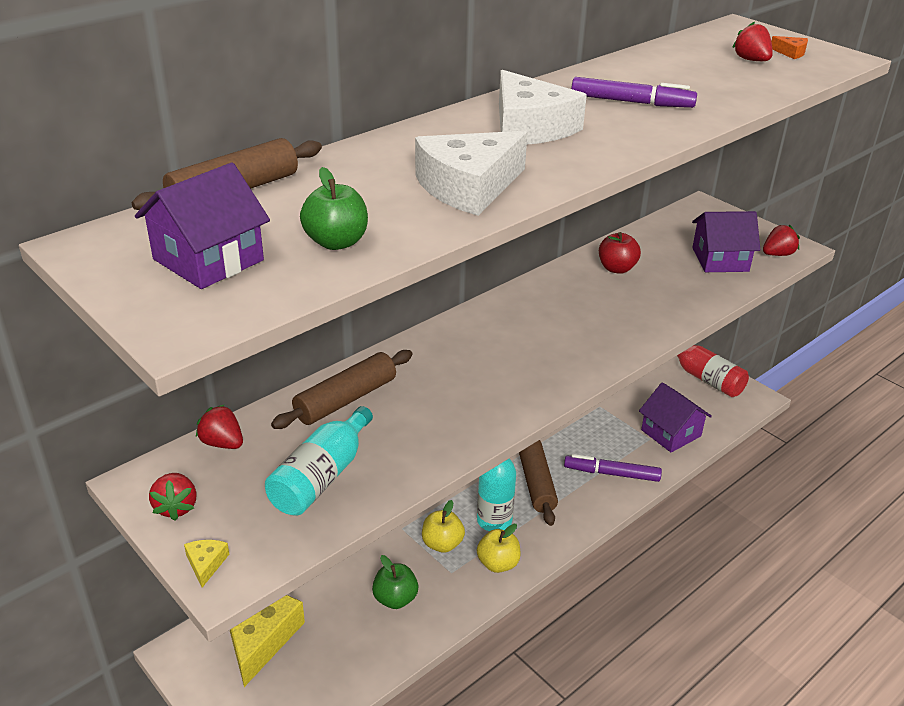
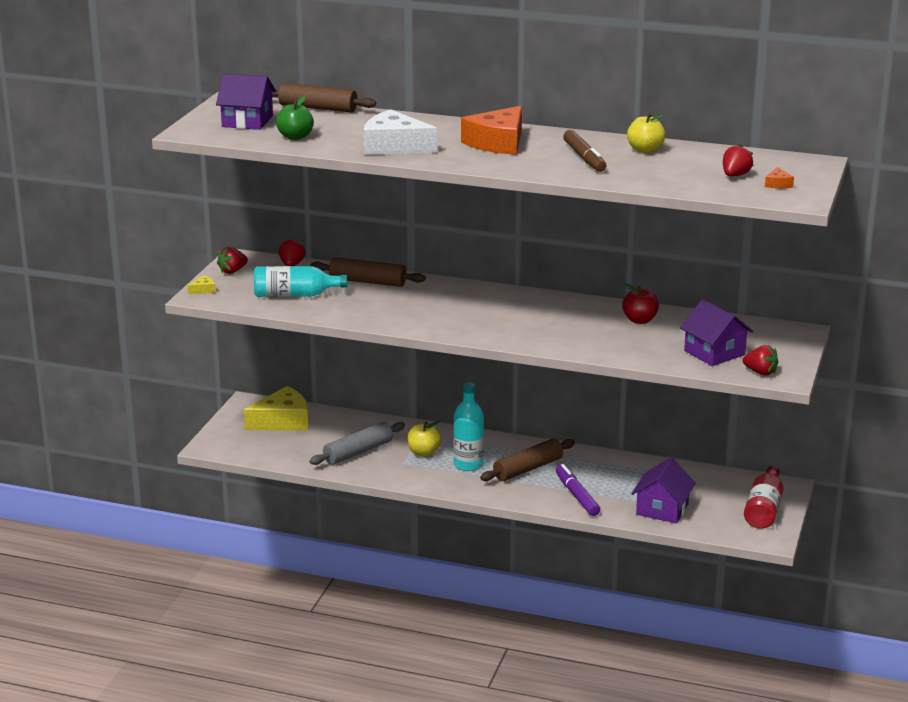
camera: 60 degrees right, 10 degrees down
(395, 599) = (358, 452): green apple -> grey rolling pin
(498, 563) = (429, 477): yellow apple -> yellow apple (645, 150)
(529, 127) = (498, 143): white cheese -> orange cheese
(631, 102) = (584, 158): purple marker -> brown marker

